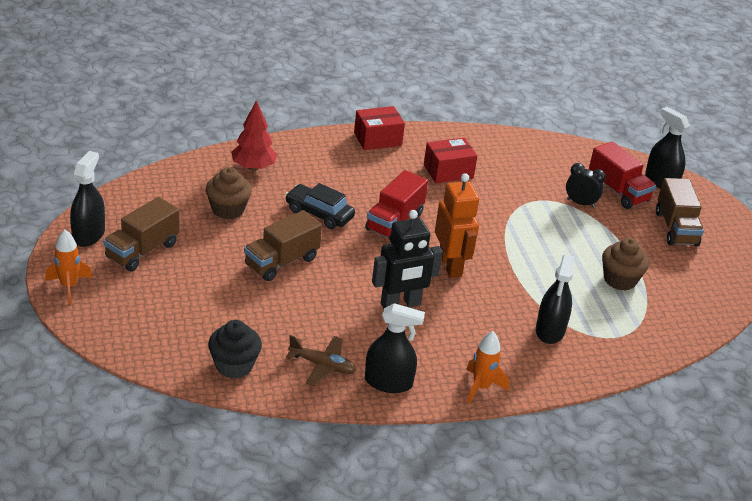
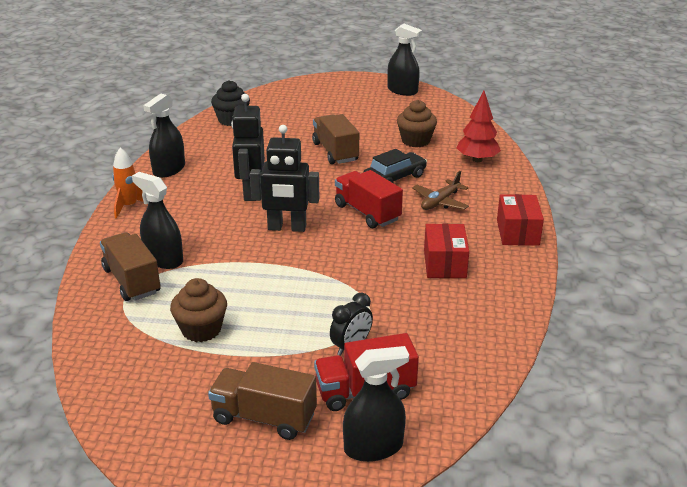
camera: 115 degrees right, 5 degrees down
(69, 286) = (347, 81): orange rocket -> none
(142, 251) = (375, 105): brown truck -> brown truck (132, 281)
(322, 365) = (207, 149): brown plane -> brown plane (440, 202)
(450, 265) = (287, 228): orange robot -> black robot

